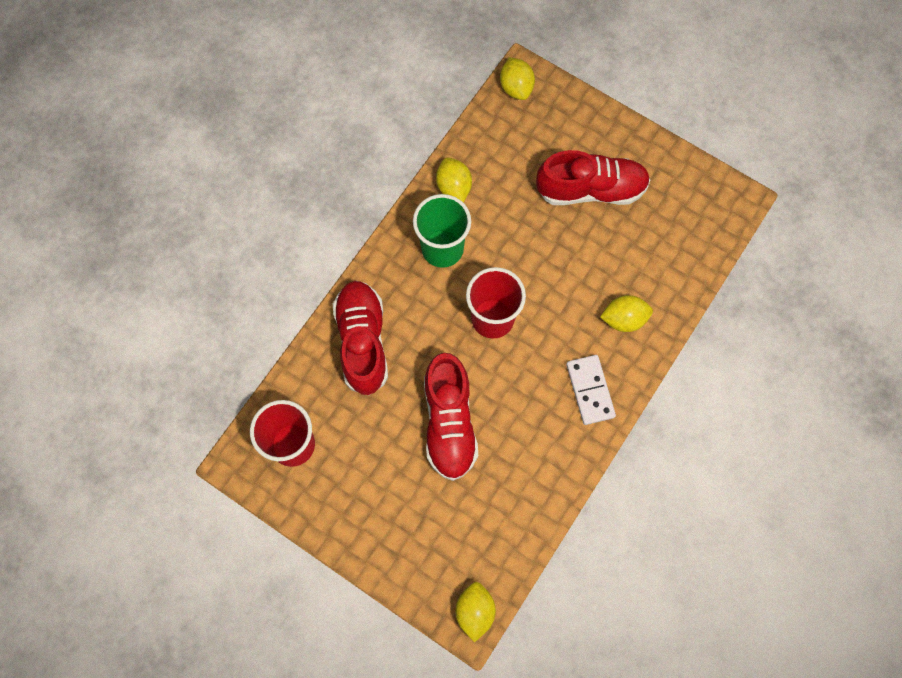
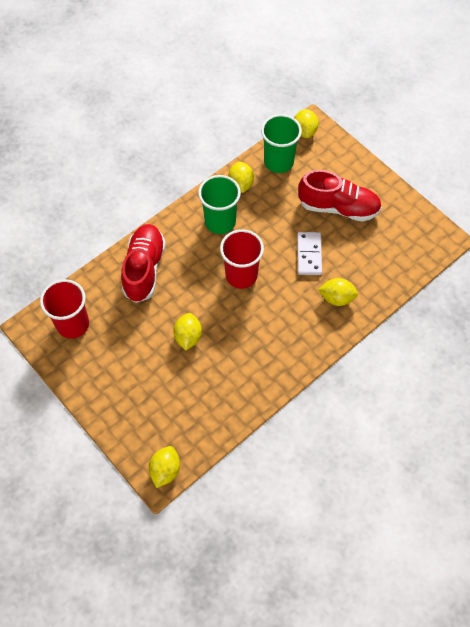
camera: 15 degrees right, 10 degrees down
(449, 423) = (188, 337): red shoe -> yellow lemon
(494, 141) = (278, 162): none -> green cup
(590, 390) = (297, 340): white domino -> white domino (309, 254)

